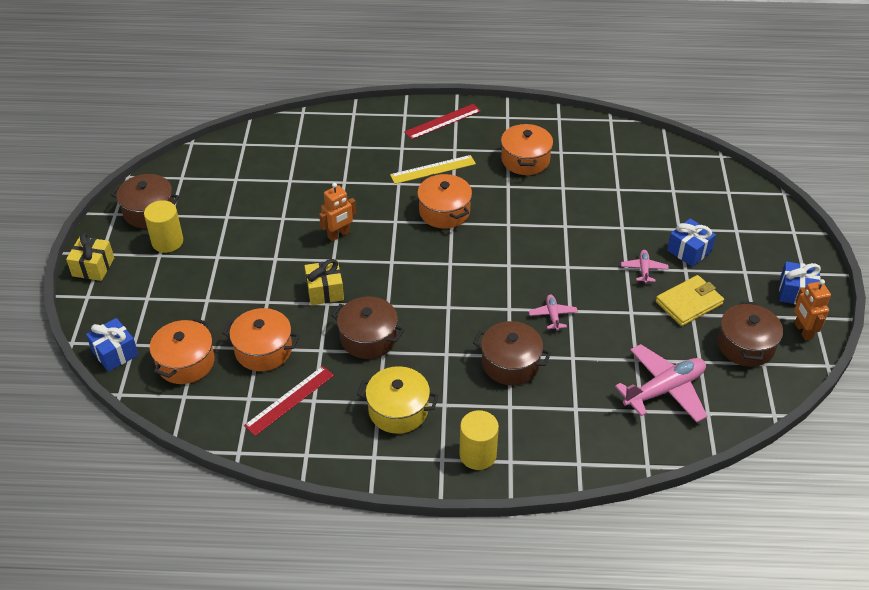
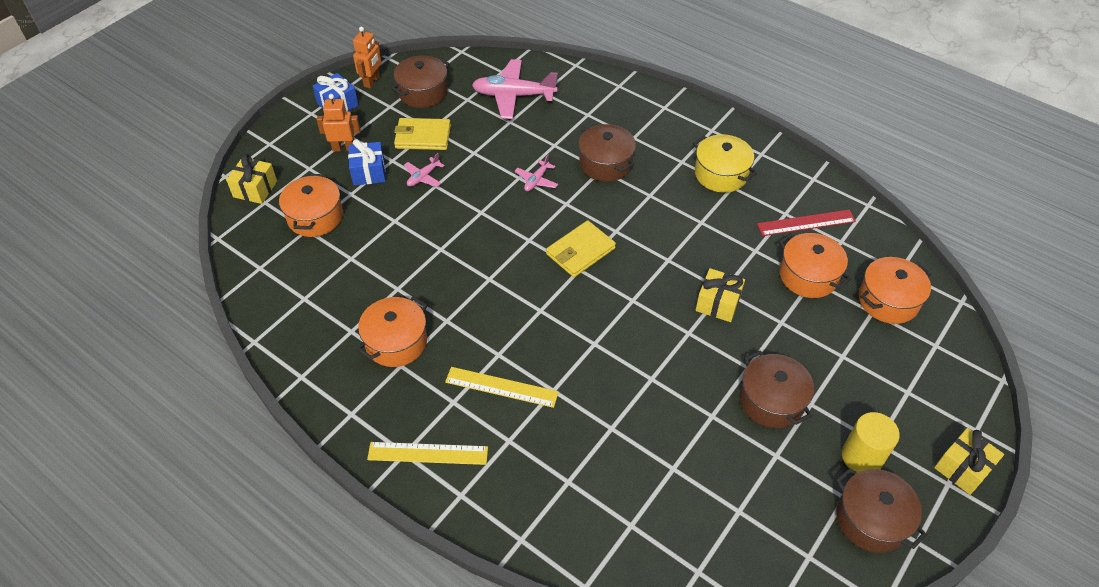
camera: 145 degrees left, 5 degrees up
(115, 353) = (958, 345): blue gift -> none
(339, 235) = (664, 359): orange robot -> orange robot (344, 148)
(368, 338) = (706, 239): brown pot -> brown pot (771, 401)
(442, 121) = (428, 453): red ruler -> yellow ruler
(444, 212) = (536, 326): orange pot -> orange pot (315, 217)
(461, 276) = (580, 251): none -> yellow wallet
(478, 454) = (684, 121): yellow cylinder -> none
(748, 196) = (255, 189): none -> yellow gift

